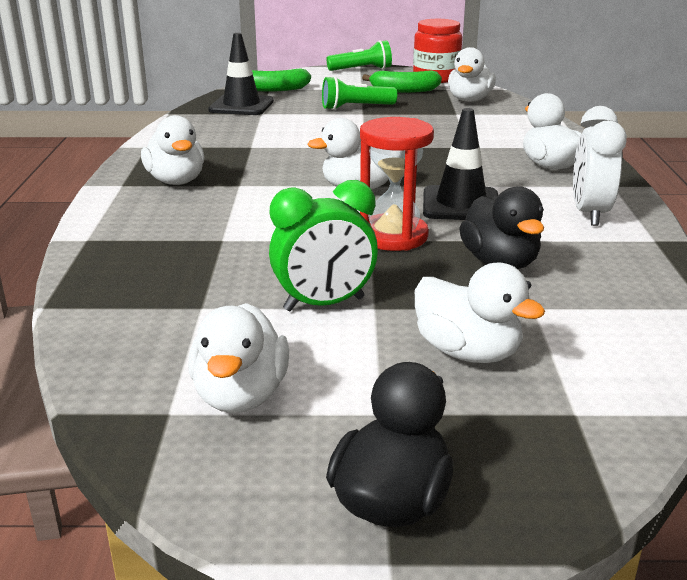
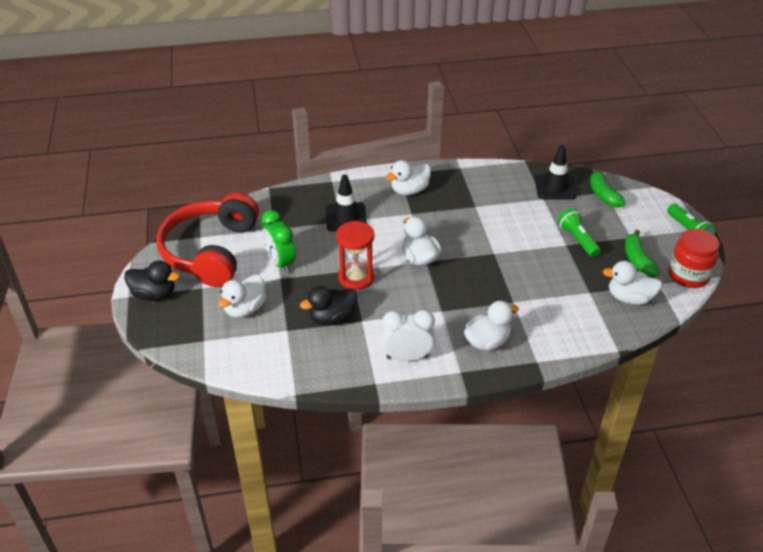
camera: 80 degrees right, 15 degrees up
(241, 395) = (211, 251): white duck -> red headphones
(461, 204) = (406, 301): black traffic cone -> black traffic cone (346, 217)

